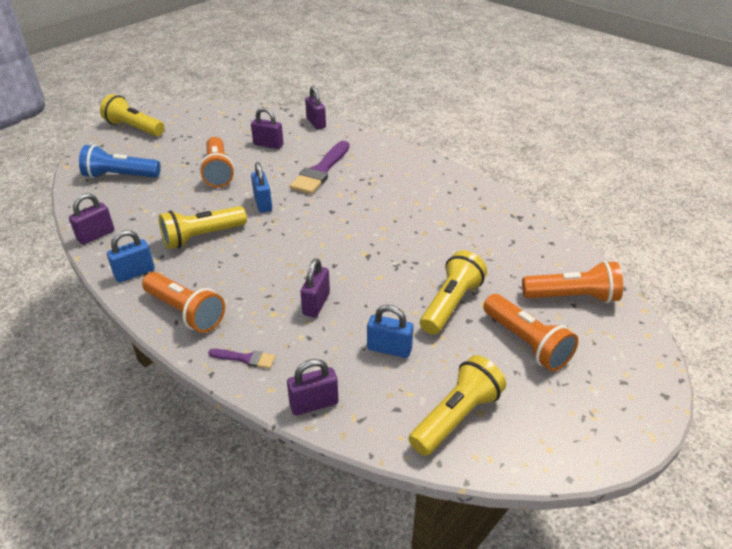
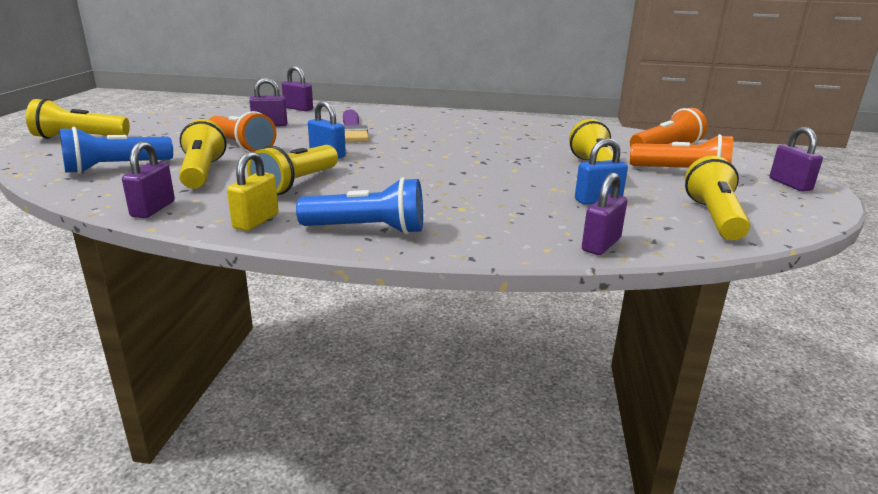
camera: 35 degrees left, 15 degrees down
(135, 273) = (256, 221): blue padlock -> yellow padlock
(161, 200) = (202, 172): none -> yellow flashlight
(185, 312) = (367, 229): orange flashlight -> blue flashlight
(245, 358) = (487, 239): purple brush -> none
(316, 304) = (490, 194): purple padlock -> purple padlock (790, 184)

